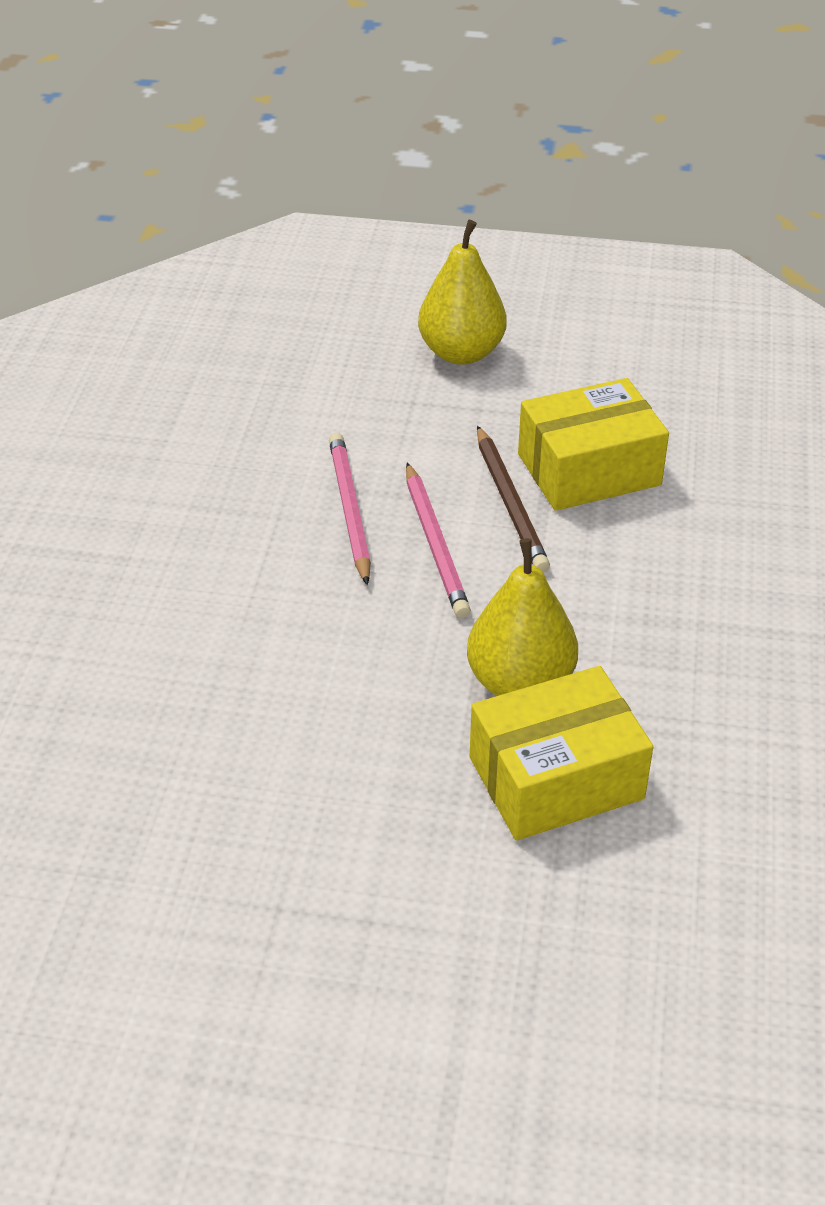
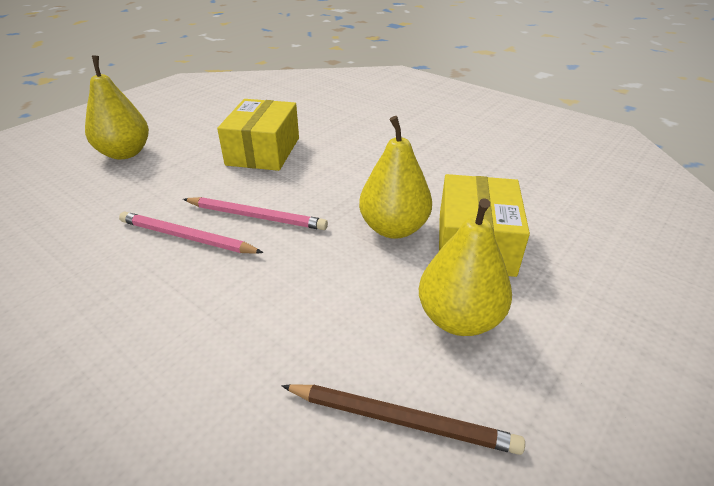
camera: 60 degrees left, 5 degrees down
(392, 805) = (459, 319): none -> yellow pear
(510, 503) = (256, 181): brown pencil -> brown pencil (401, 419)

